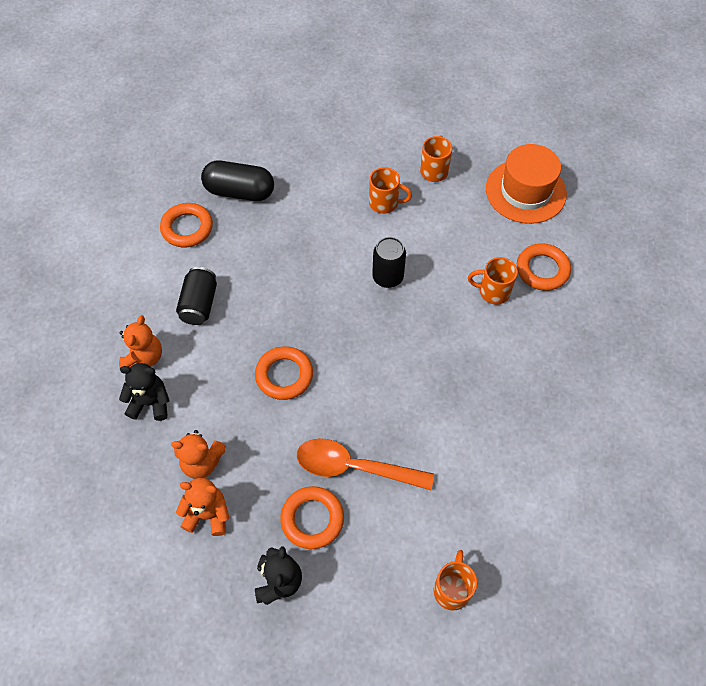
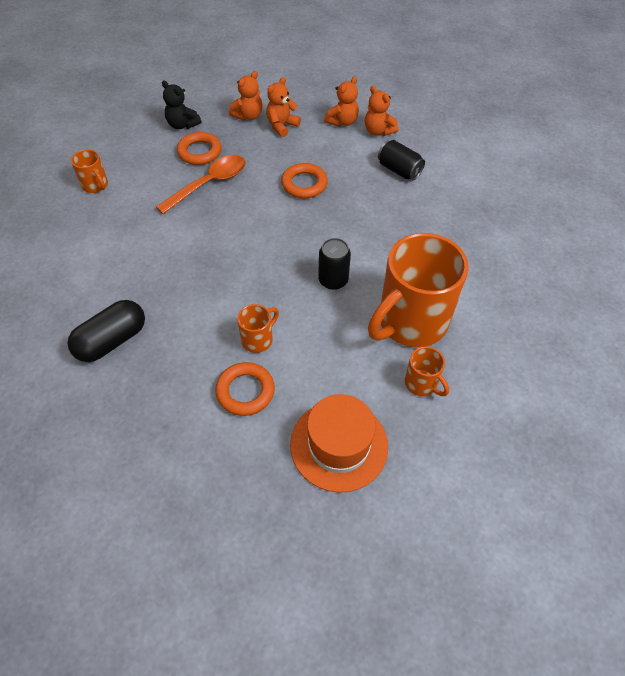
camera: 125 degrees right, 5 degrees down
(150, 403) = (342, 121): black teddy bear -> orange teddy bear
(187, 228) = (476, 192): orange ring -> none
(239, 192) = (493, 236): black capsule -> black capsule (112, 340)
(385, 203) = (410, 322): orange mug -> orange mug, size x2.28

